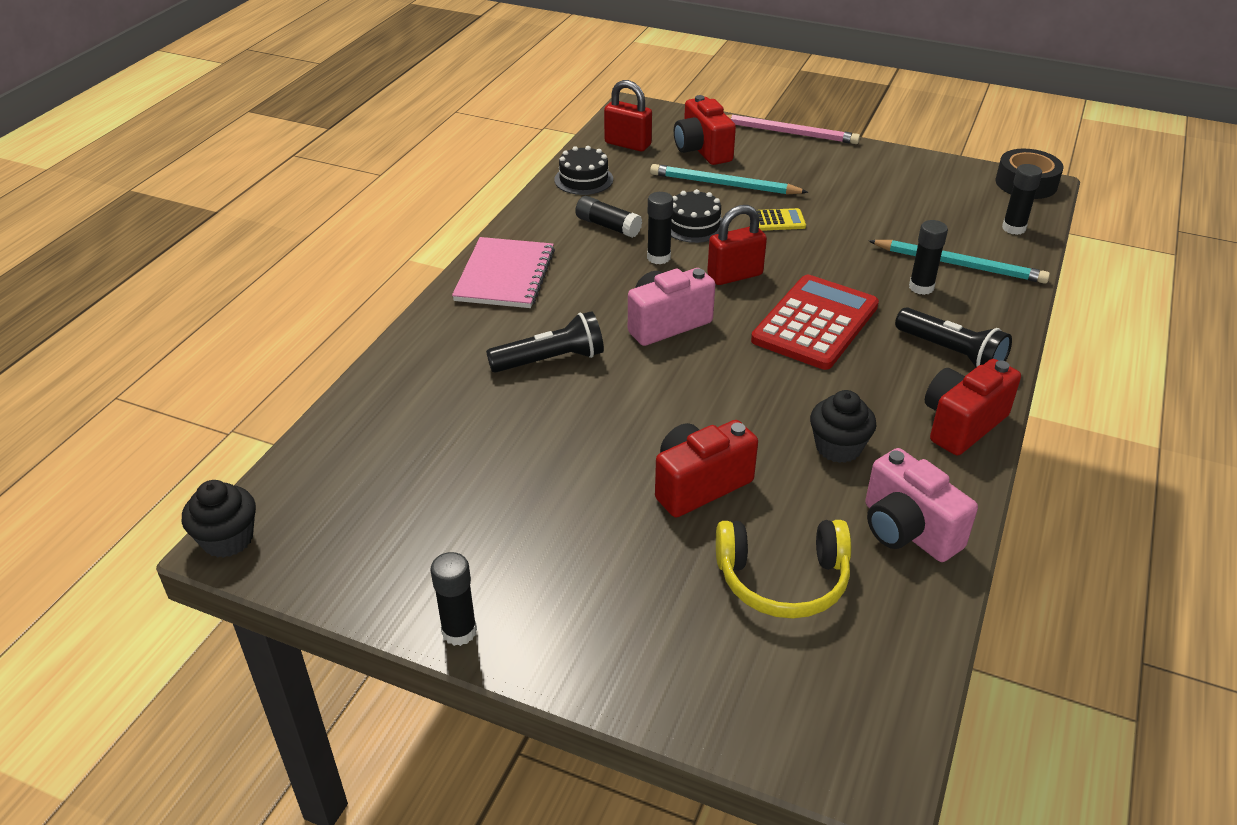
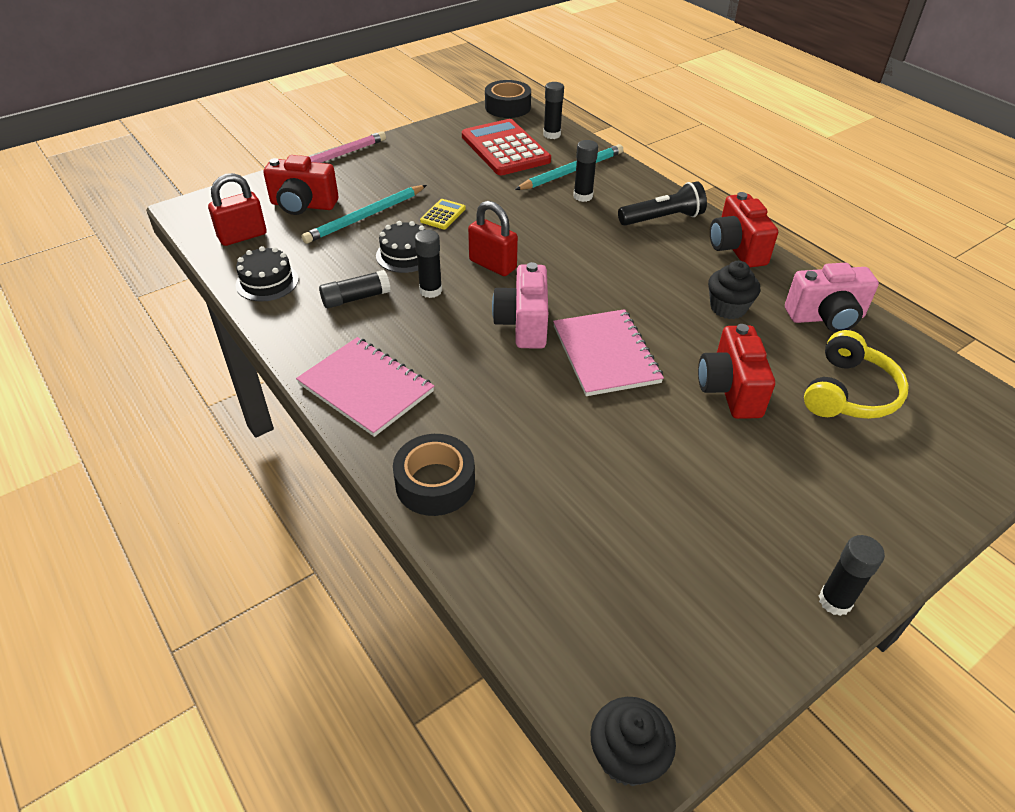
camera: 60 degrees left, 5 degrees up
(428, 349) = (435, 483): none -> black tape
(550, 360) = (518, 408): black flashlight -> none
(672, 386) = (605, 354): none -> pink notebook
(735, 275) = (492, 265): red padlock -> red padlock turned 60 degrees counterclockwise
(815, 323) = (585, 256): red calculator -> red calculator (505, 149)

